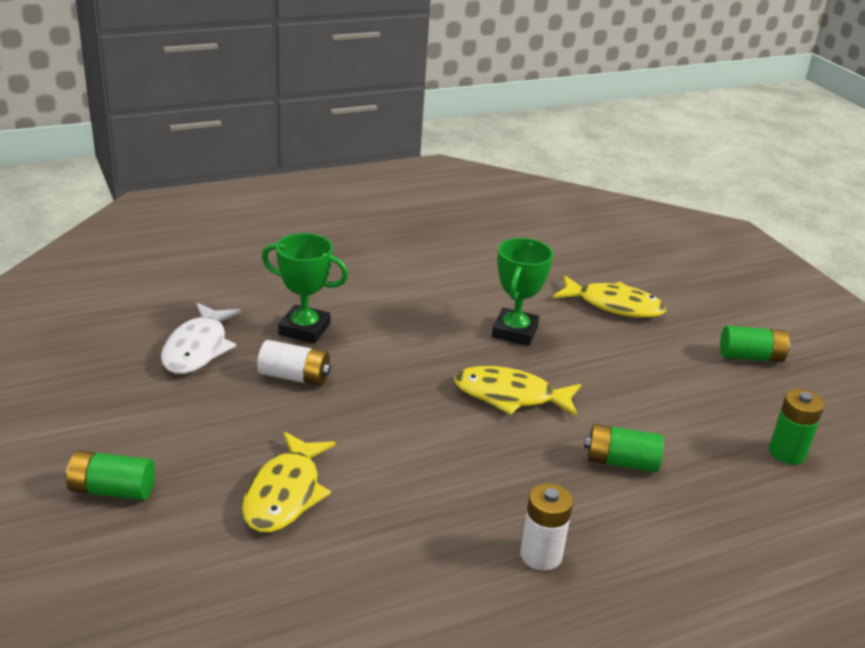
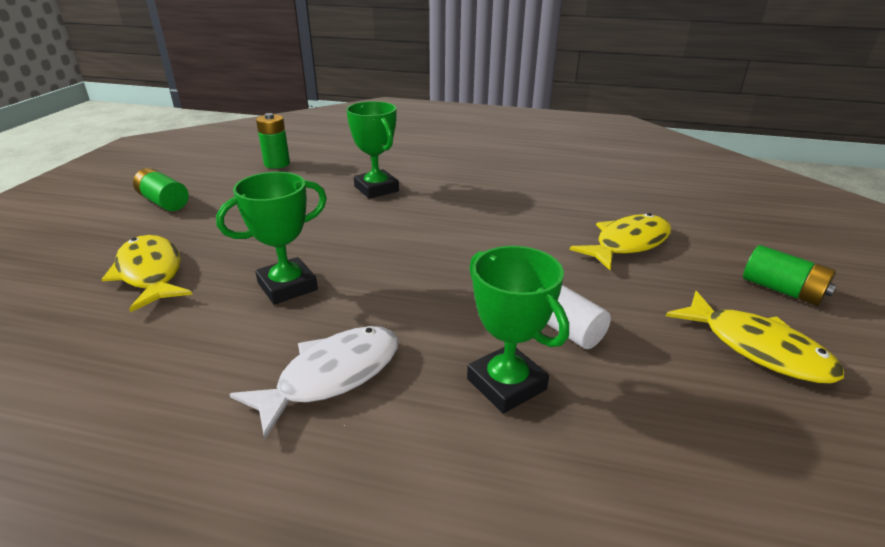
camera: 140 degrees left, 0 degrees up
(198, 348) = (669, 413): white fish -> white fish (332, 376)
(510, 396) = (383, 241): yellow fish -> yellow fish (757, 348)
(541, 555) = (487, 175): white battery -> none
(621, 462) = (376, 189): green battery -> green trophy

